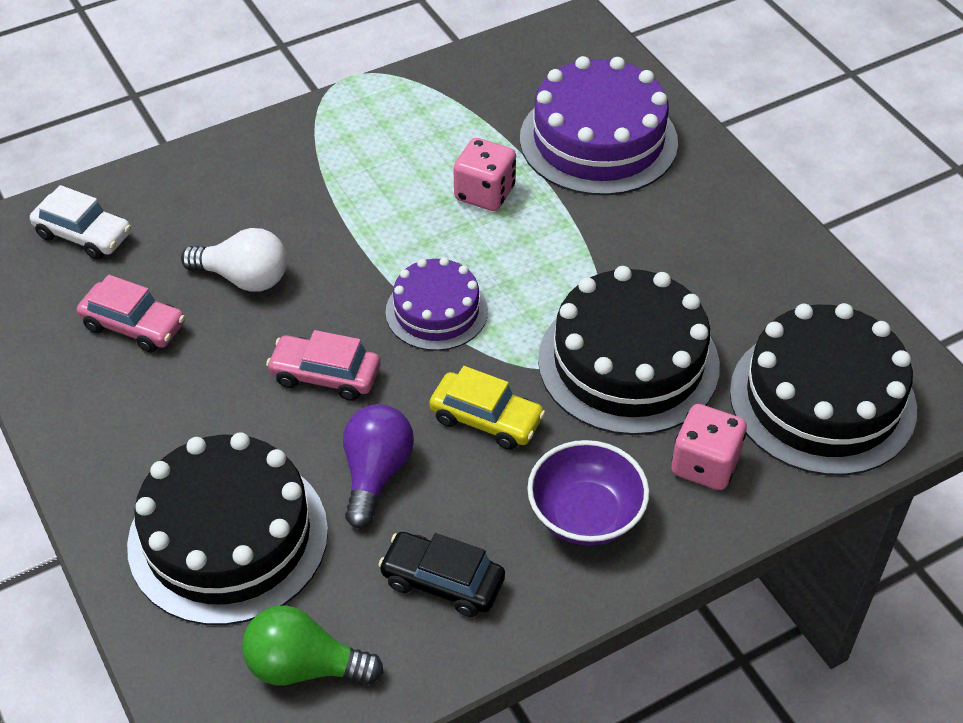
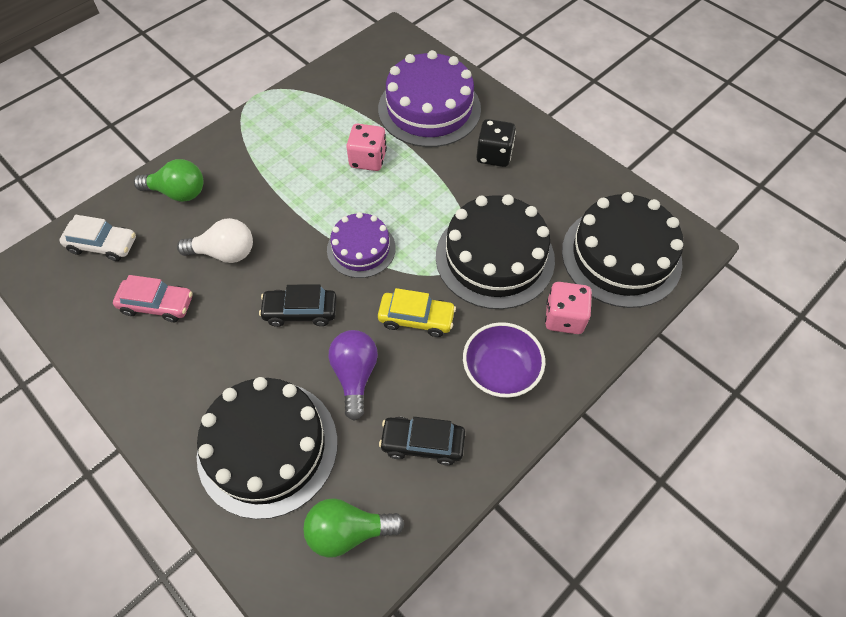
camera: 15 degrees left, 10 degrees up
(203, 187) = (178, 192): none -> green light bulb
(325, 375) = (300, 311): pink car -> black car
(675, 222) = (494, 155): none -> black dice

